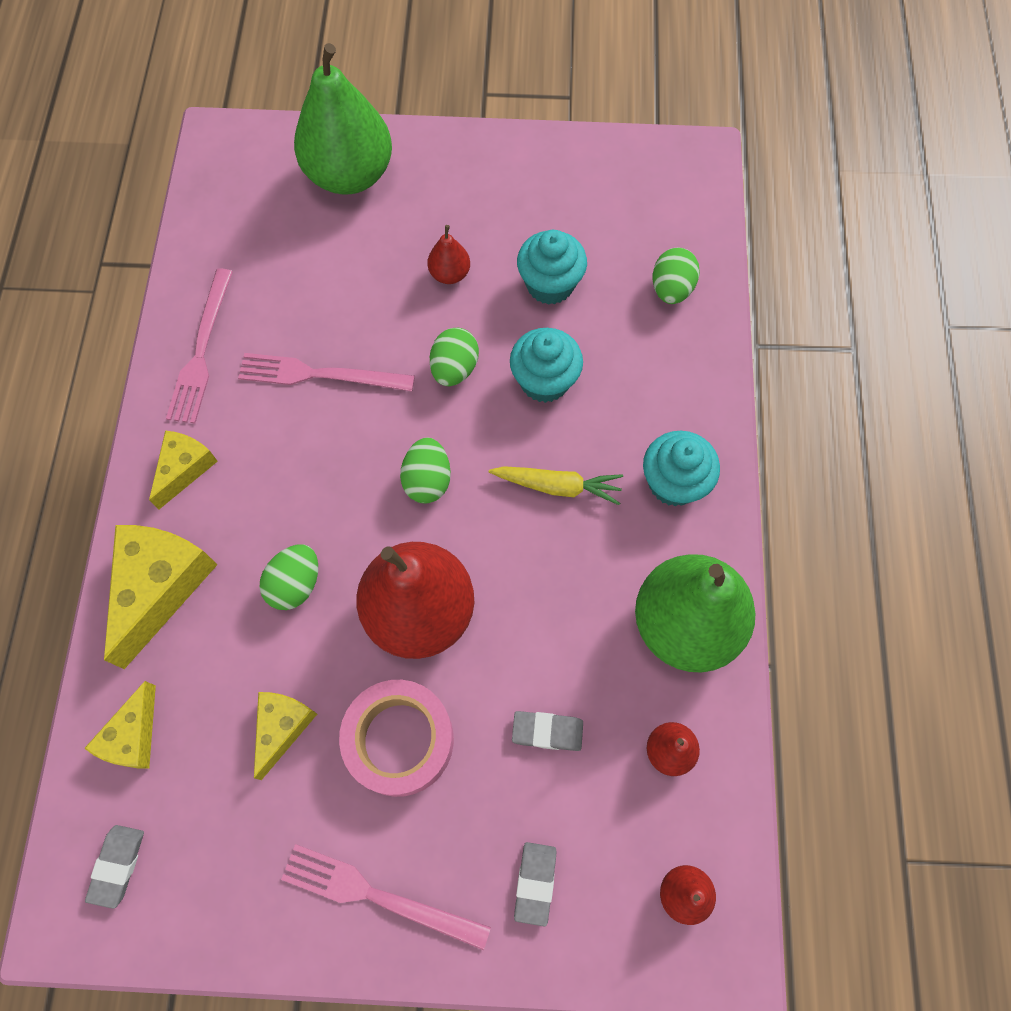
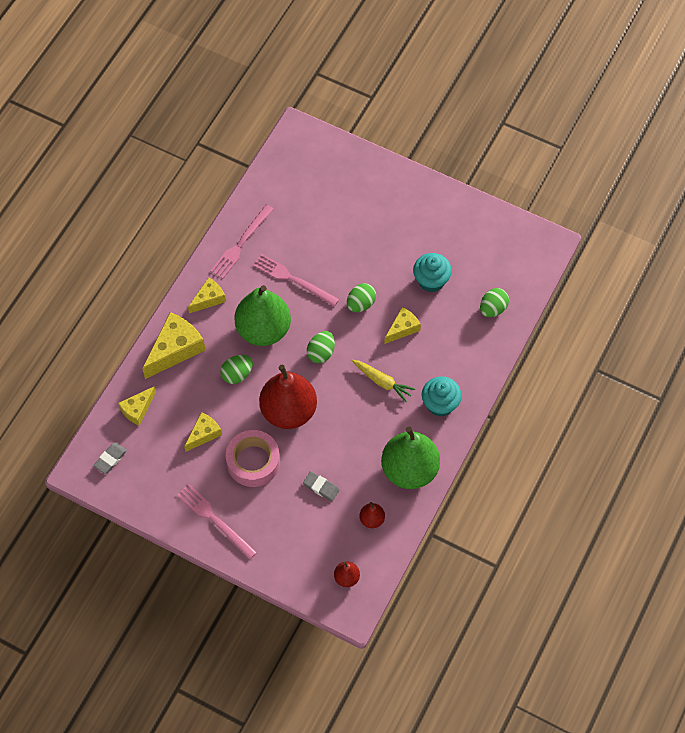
camera: 25 degrees right, 5 degrees down
(350, 175) = (356, 179): green pear -> green pear (263, 329)
(450, 274) = (382, 254): red pear -> none
(535, 883) = (284, 545): grey eraser -> none
(544, 381) = (402, 328): turquoise cupcake -> yellow cheese

